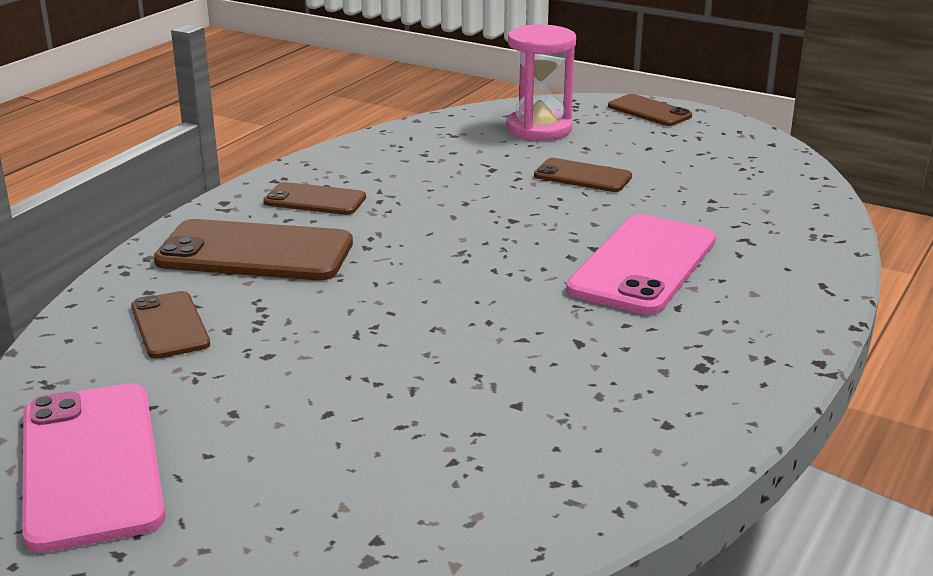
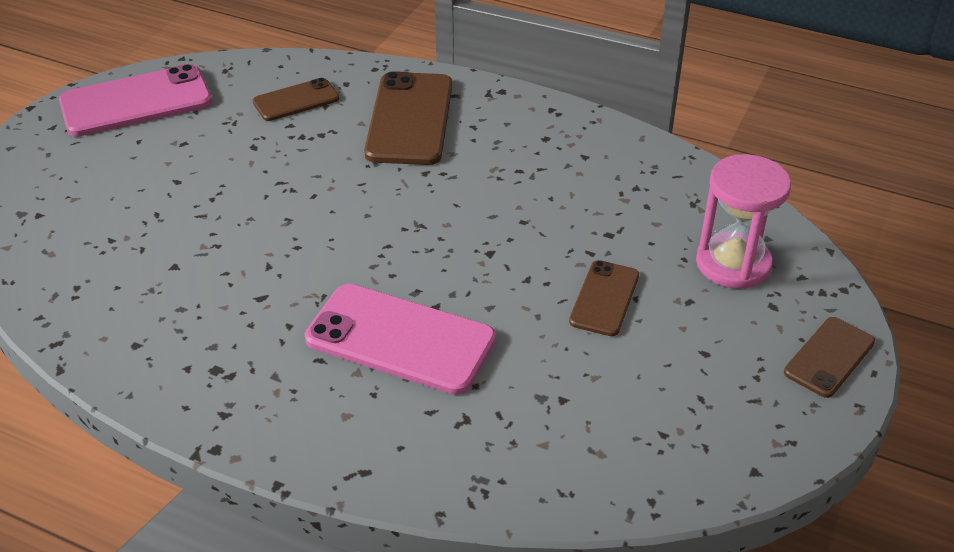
camera: 85 degrees right, 15 degrees up
(315, 200) = (513, 135): brown phone -> none

